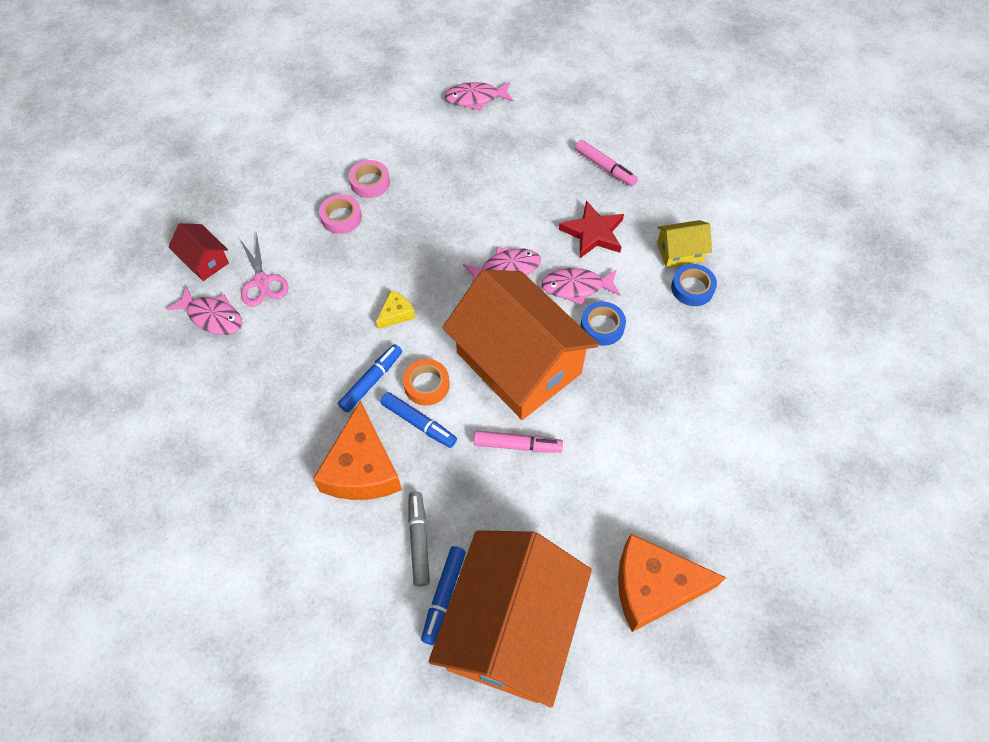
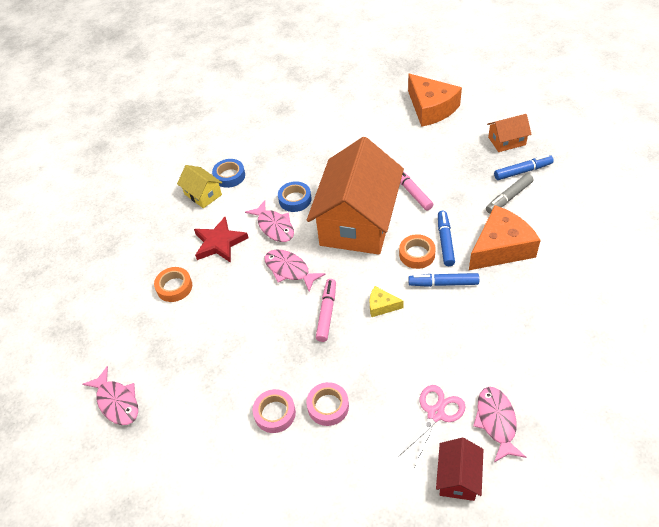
camera: 120 degrees left, 10 degrees down
(511, 628) = (506, 141): orange house -> orange house, size x0.43
(565, 177) = (174, 287): none -> orange tape
(605, 167) = (148, 269): pink marker -> pink marker (327, 313)

